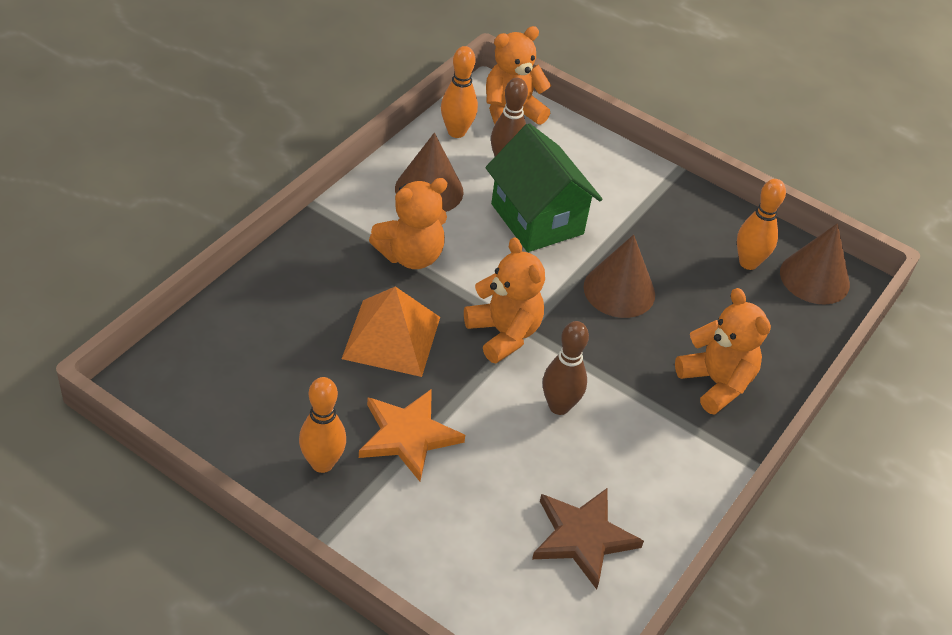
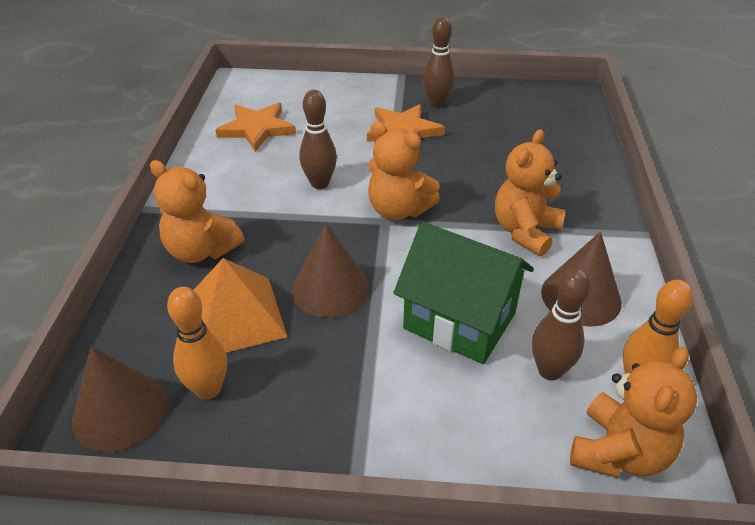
camera: 155 degrees right, 5 degrees down
(322, 463) = (437, 103): orange bowling pin -> brown bowling pin
(391, 337) = (472, 173): orange pyramid -> orange pyramid (235, 316)
(582, 537) = (257, 129): brown star -> orange star

